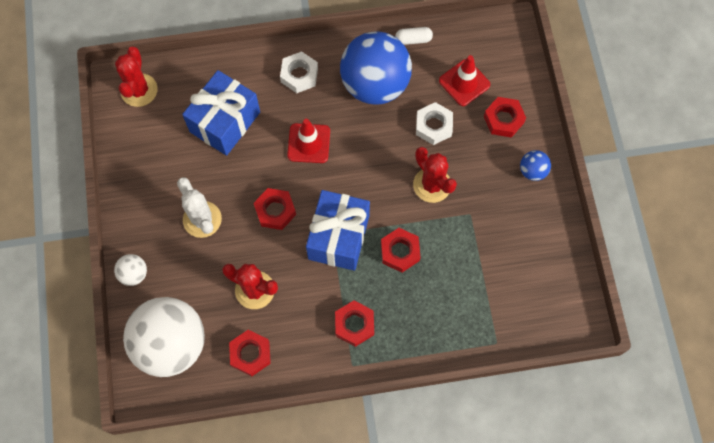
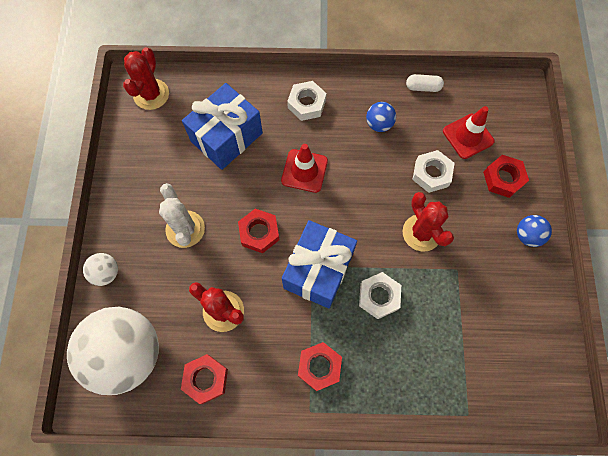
camera: 10 degrees right, 0 degrees up
(375, 84) = (379, 124): blue ball -> blue ball, size x0.42
(400, 252) = (378, 296): red nut -> white nut

